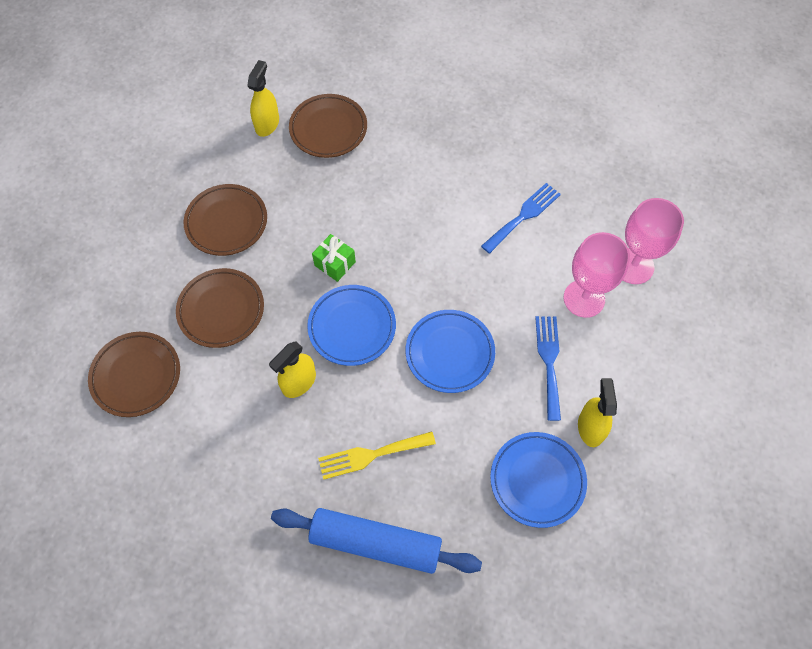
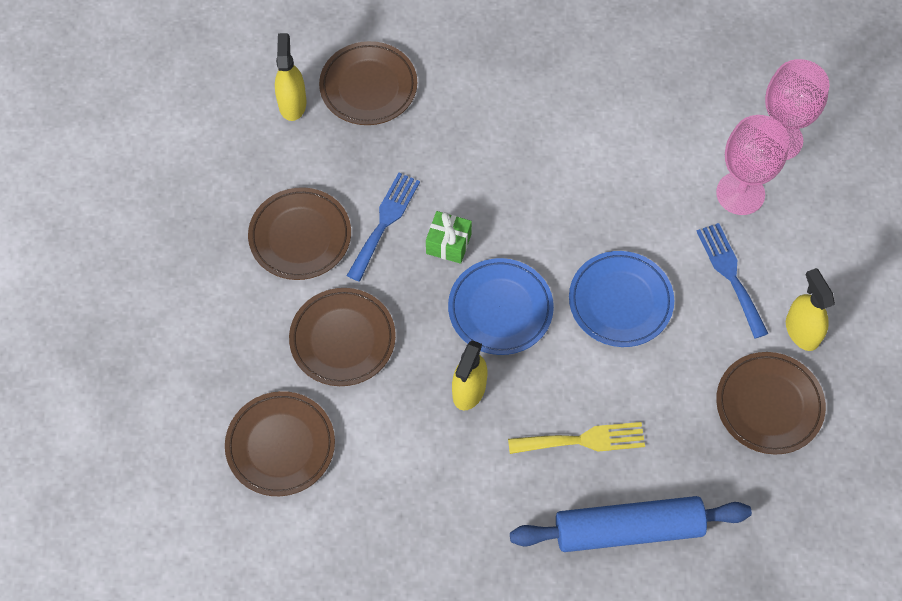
camera: 20 degrees left, 0 degrees up
(371, 455) = (583, 440): yellow fork -> yellow fork turned 150 degrees counterclockwise
(523, 216) = (637, 120): blue fork -> blue fork (385, 222)
(537, 480) = (769, 405): blue plate -> brown plate

